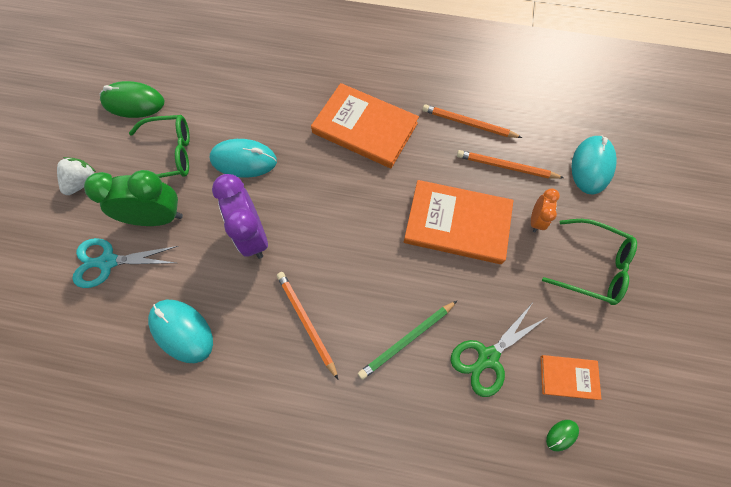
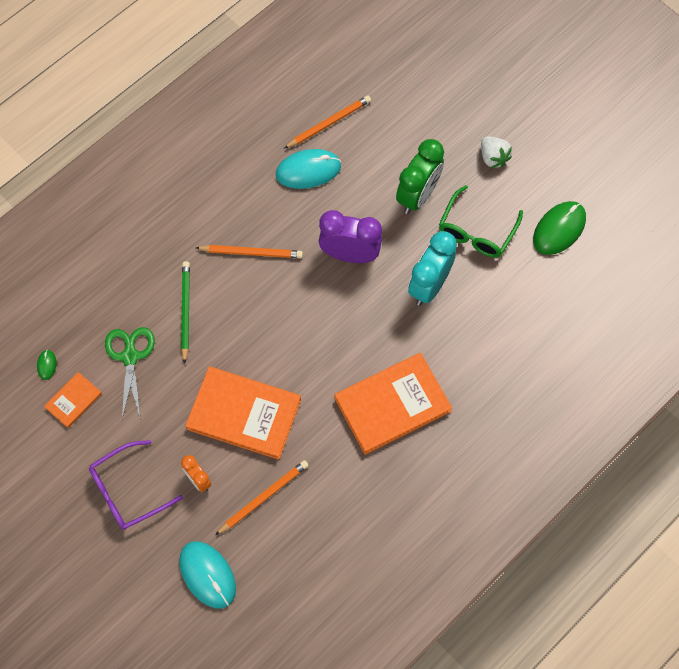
camera: 125 degrees right, 0 degrees up
(108, 262) = (402, 147): turquoise scissors -> none
(244, 160) = (429, 285): turquoise mouse -> turquoise clock
(457, 223) = (244, 414): orange book -> orange book turned 60 degrees clockwise
(468, 124) = (331, 500): orange pencil -> orange pencil (328, 123)
(593, 267) = (127, 491): green glasses -> purple glasses

